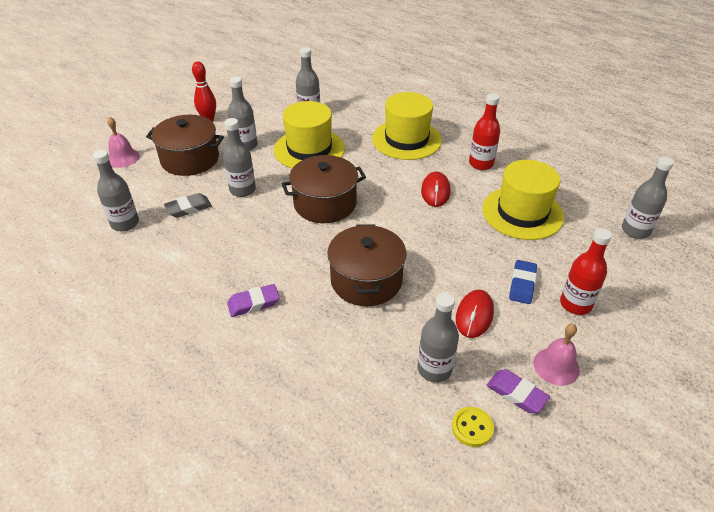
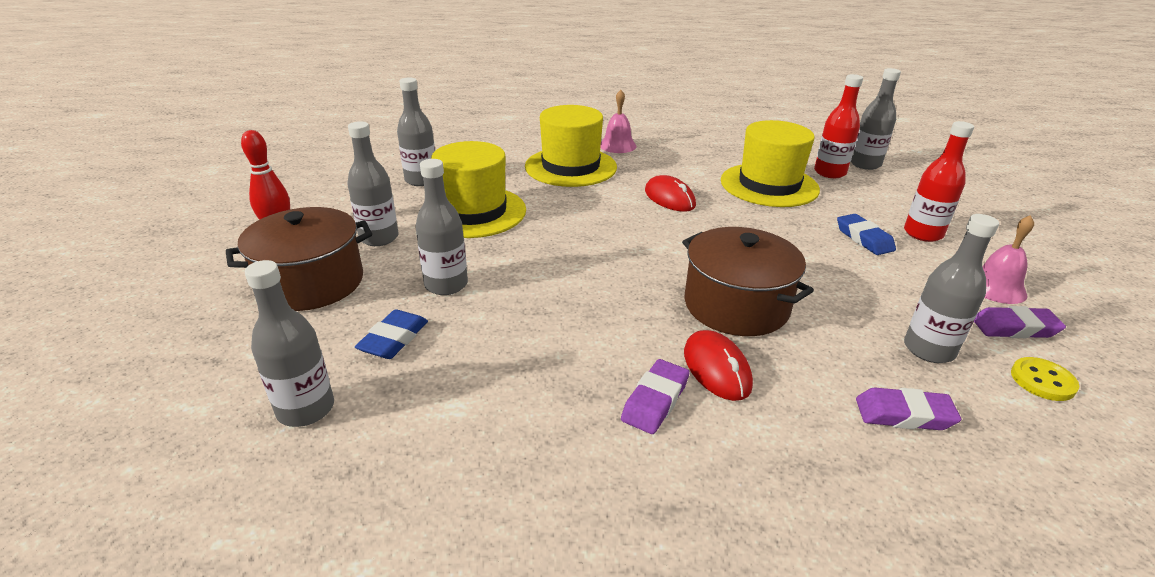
camera: 40 degrees left, 10 degrees down
(123, 158) = (180, 326): pink bell -> pink bell (617, 145)
(189, 208) = (394, 339): grey eraser -> blue eraser
(325, 203) = (574, 255): brown pot -> none
(358, 387) = (904, 414): none -> purple eraser
(474, 315) = (875, 283): red mouse -> red mouse (716, 369)
(481, 164) = (672, 162): red bottle -> red bottle (829, 172)

